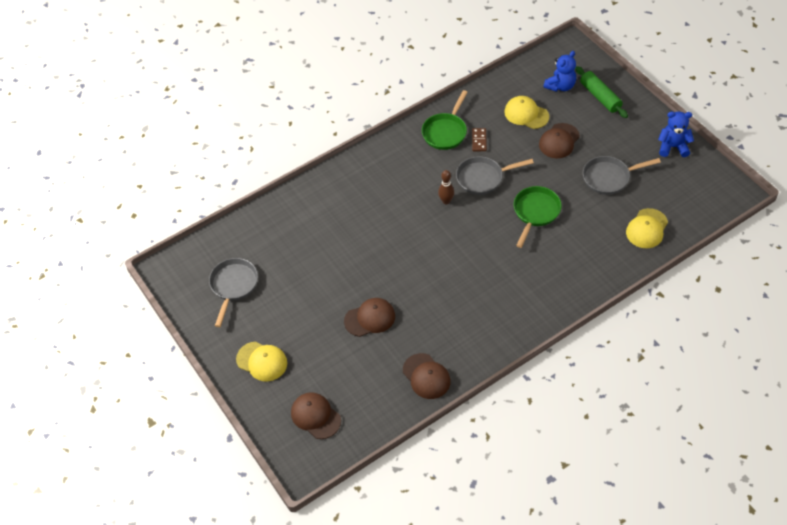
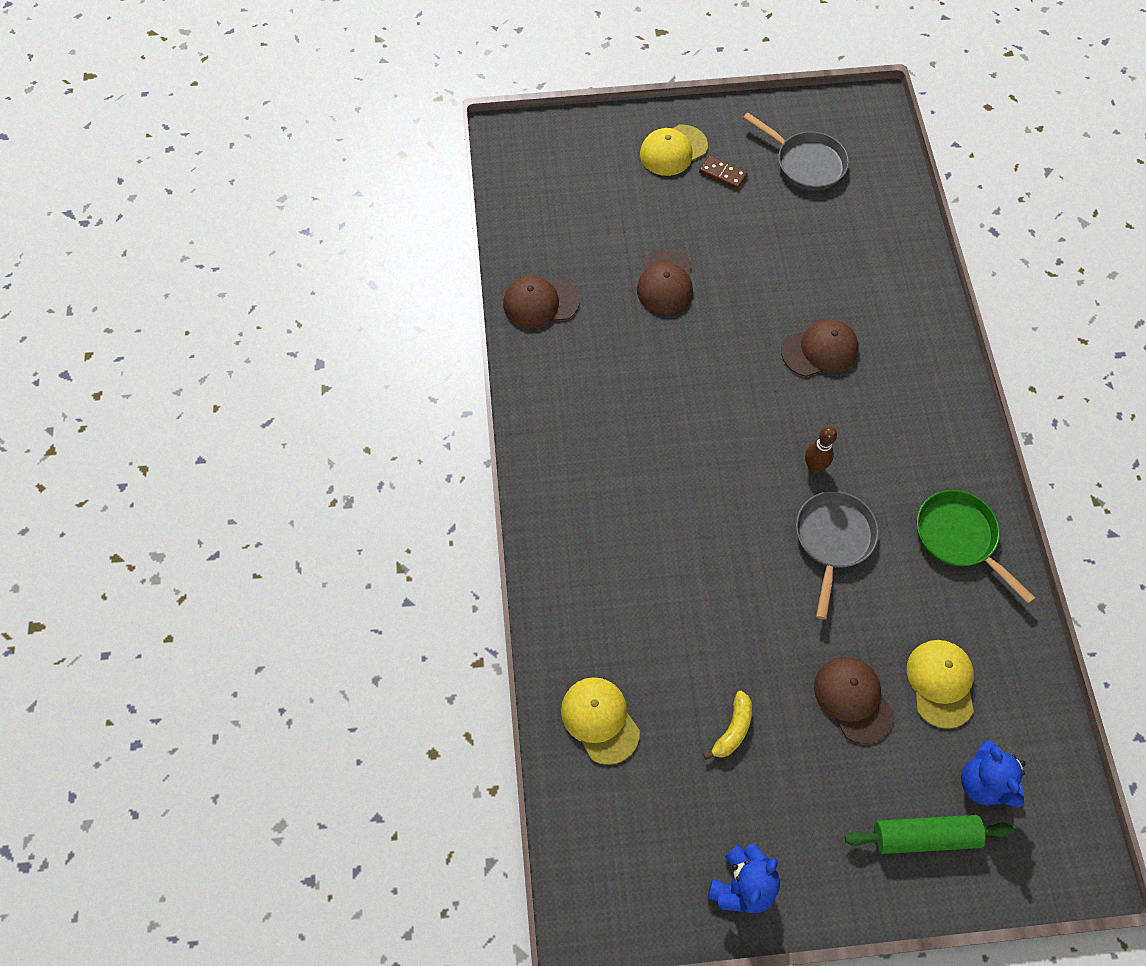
camera: 115 degrees right, 10 degrees up
(315, 416) = (563, 171): brown cap -> brown cap (820, 350)
(479, 140) = (915, 576): brown domino -> brown domino (722, 174)
(526, 114) = (941, 683): yellow cap -> yellow cap turned 60 degrees counterclockwise
(535, 212) = (724, 576): green pan -> none
(609, 177) = (732, 729): grey pan -> yellow banana

